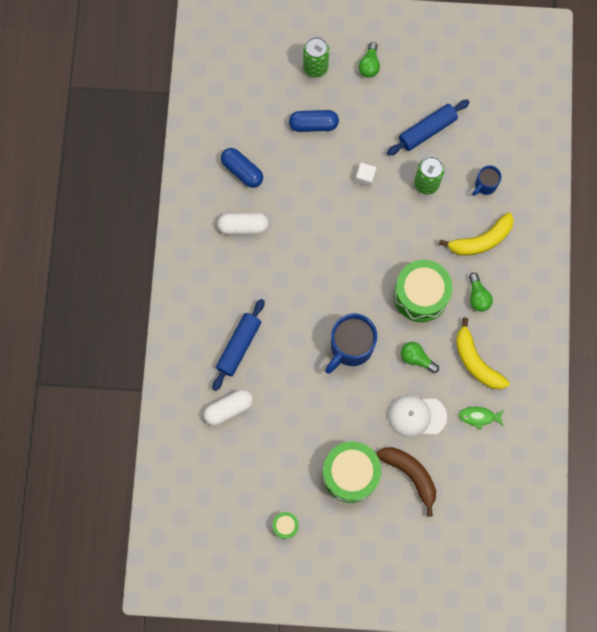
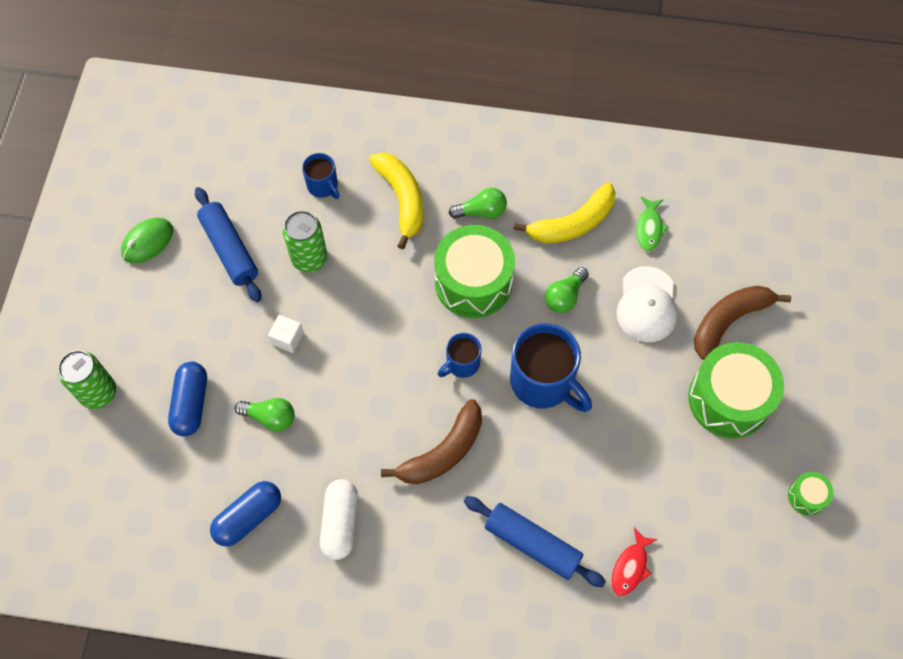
camera: 85 degrees left, 10 degrees down
(229, 409) = (630, 567): white capsule -> red fish
(295, 285) = (443, 452): none -> brown banana
(358, 292) = (461, 364): none -> blue mug
(369, 65) = (112, 316): green light bulb -> green light bulb (270, 417)
(427, 77) = (147, 242): none -> green mouse

